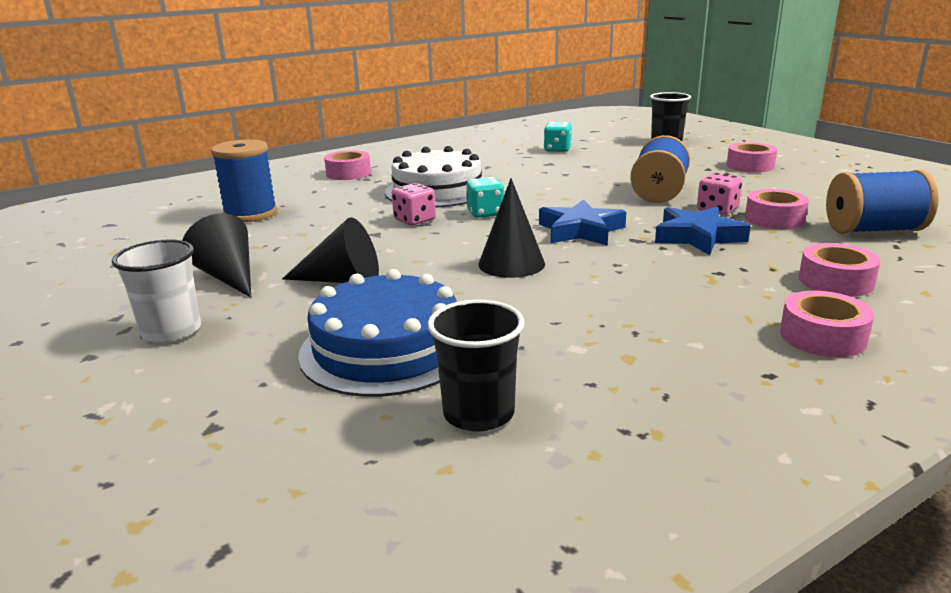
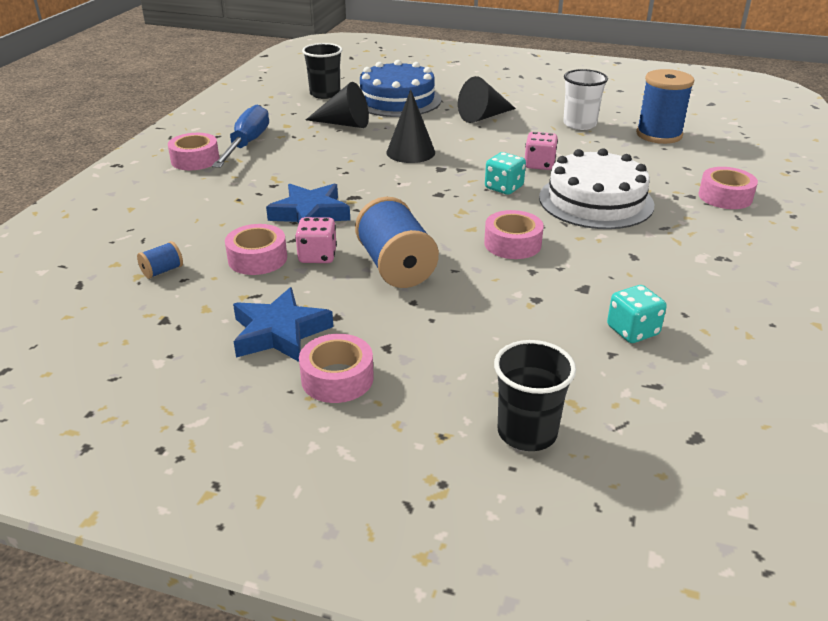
camera: 140 degrees right, 10 degrees up
(171, 331) = (500, 80): white cup -> white cup (579, 124)
(228, 276) = (545, 102): black cone -> black cone (344, 124)
(580, 230) = (405, 193): blue star -> blue star (280, 333)
(723, 340) = (247, 144): none -> blue screwdriver
(835, 281) = (191, 200): pink tape -> pink tape (512, 244)
(873, 230) = (162, 271): blue spool -> blue spool, size x0.45

